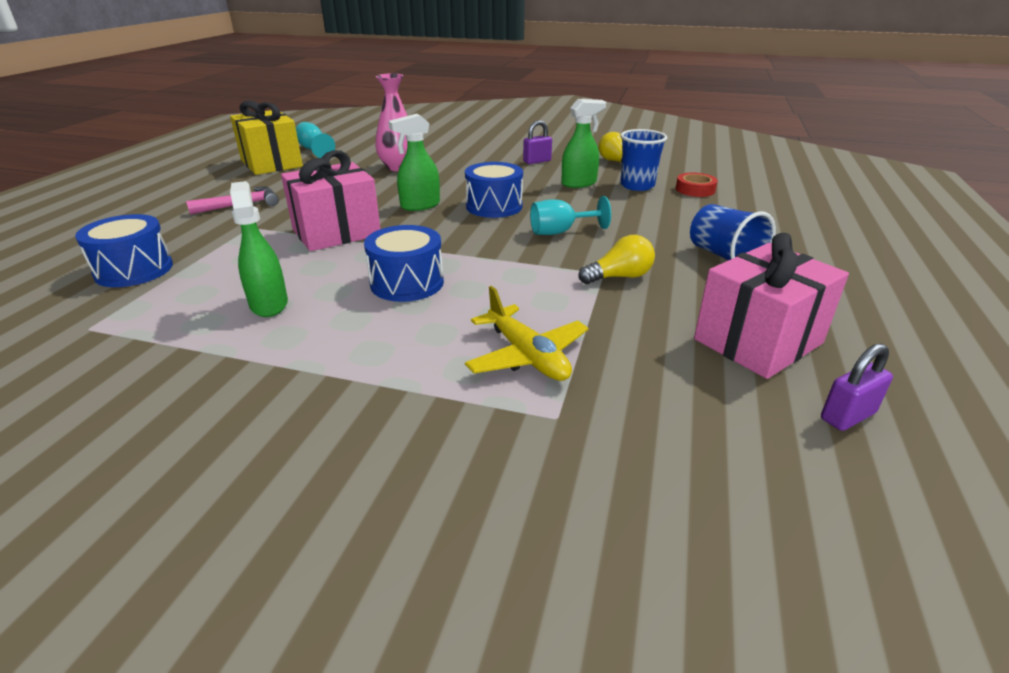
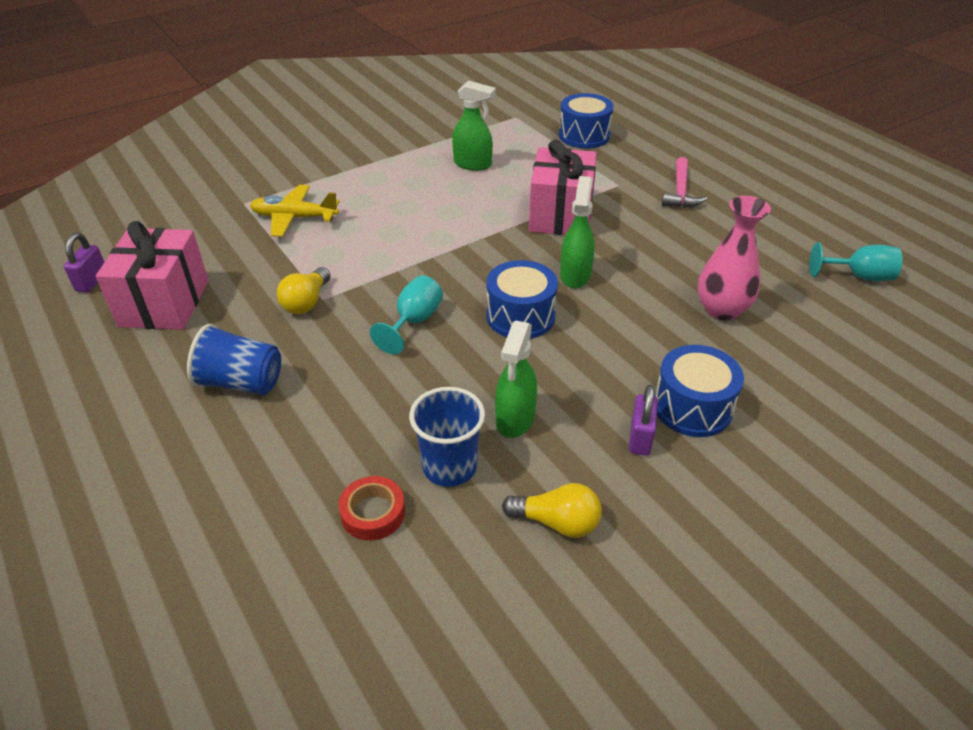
camera: 130 degrees right, 10 degrees up
(271, 163) = (814, 235): yellow gift -> none
(407, 283) = (432, 214): blue drum -> blue drum (692, 407)

